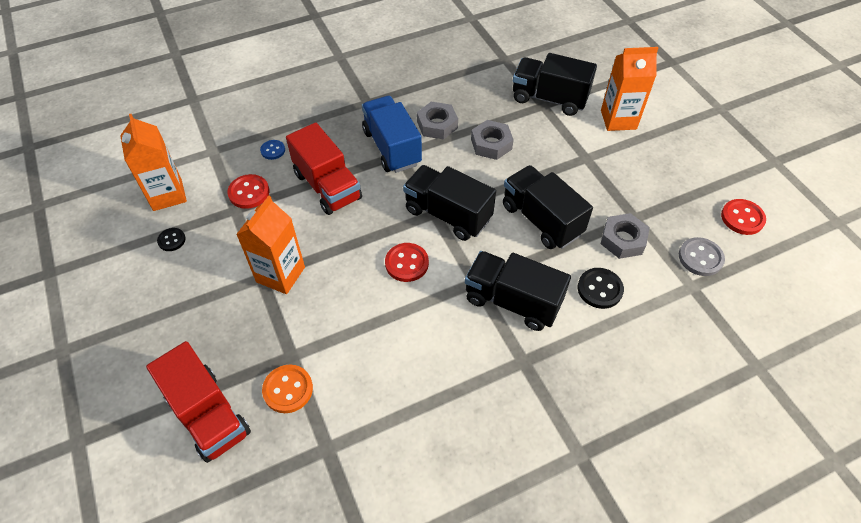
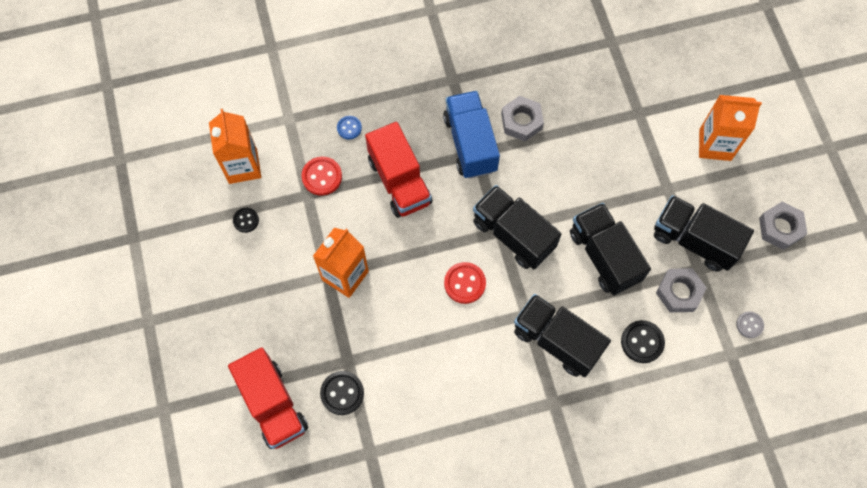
camera: 10 degrees right, 15 degrees up
(288, 389) = (342, 393): orange button -> black button
(491, 144) = (573, 155): grey nut -> grey nut (780, 228)
(549, 99) = (647, 105): black truck -> black truck (694, 240)
(700, 258) = (749, 325): grey button -> grey button, size x0.63
(742, 218) = (806, 287): red button -> none

